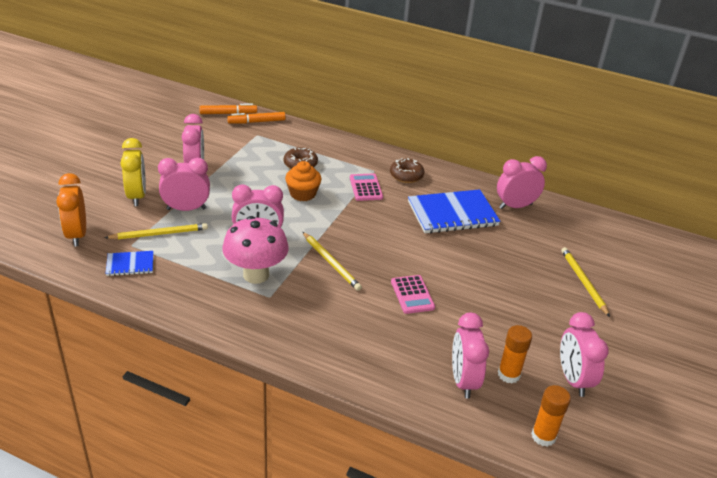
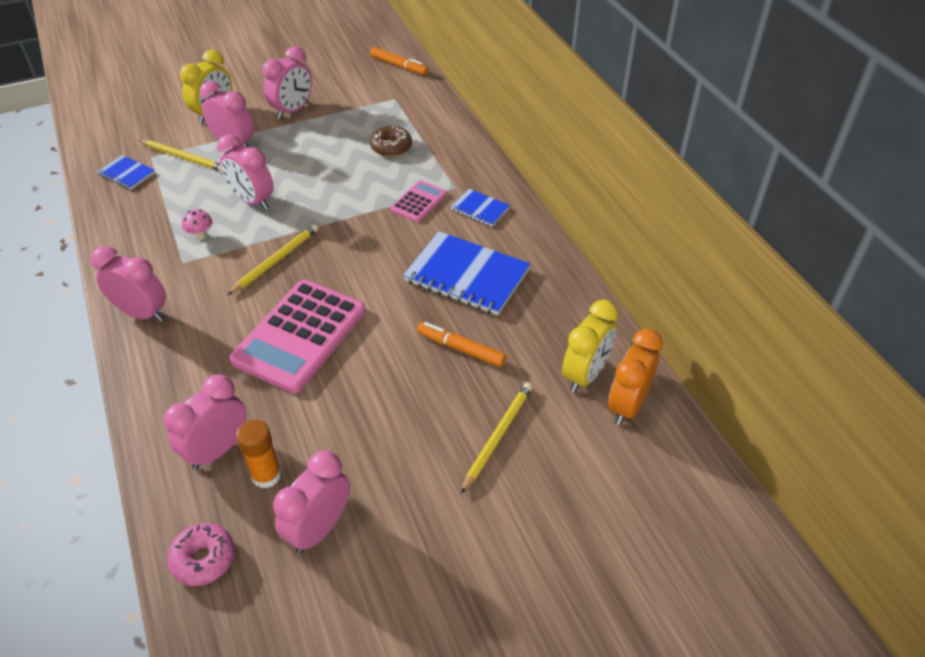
camera: 45 degrees right, 10 degrees up
(77, 235) = (128, 128): orange clock -> orange clock (627, 405)
(256, 122) = (413, 85): orange marker -> orange marker (461, 349)
(256, 275) = (200, 236): pink mushroom -> pink mushroom, size x0.41
(303, 194) = (350, 178): orange cupcake -> none
(331, 263) = (276, 260): yellow pencil -> yellow pencil turned 150 degrees counterclockwise
(406, 176) = (480, 209): brown donut -> blue notebook
(412, 295) = (300, 335): pink calculator -> pink calculator, size x2.02
(515, 206) = (553, 305): pink clock -> pink clock (142, 313)
(543, 436) = (203, 559): orange glue stick -> pink donut
(577, 231) = (585, 375): none -> yellow clock

